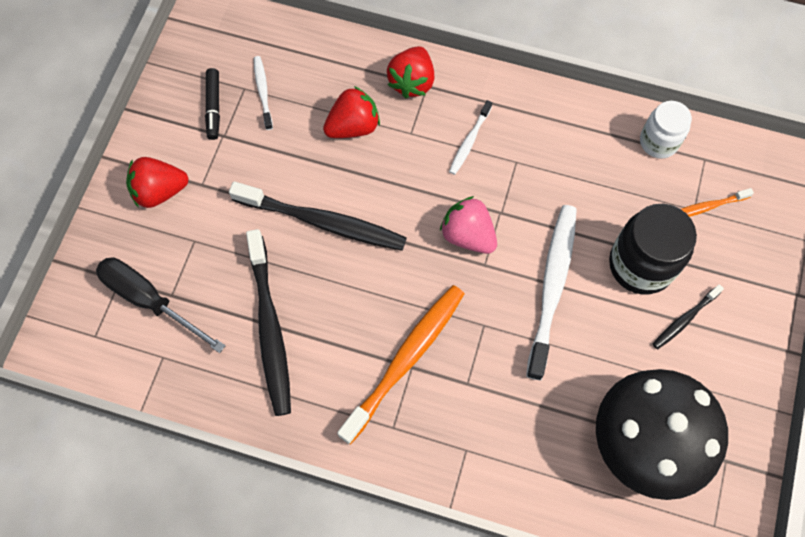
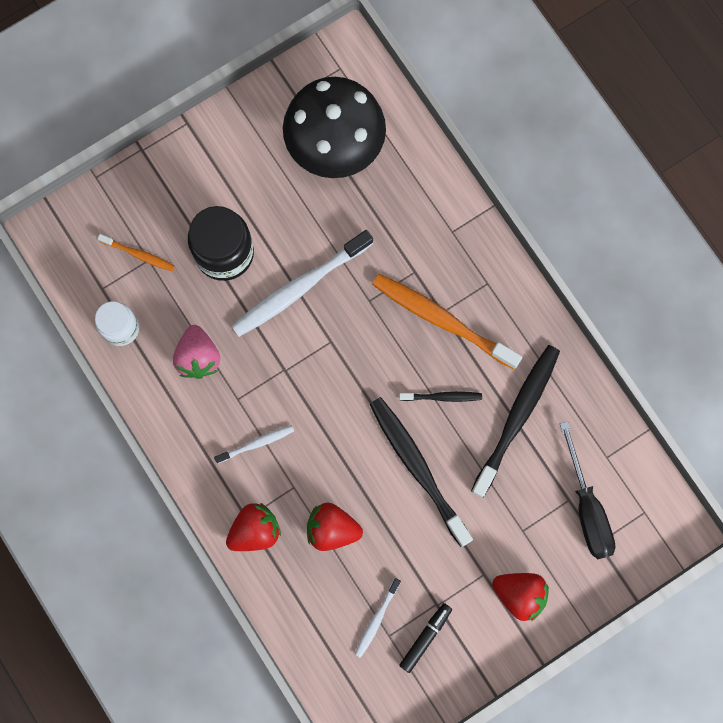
camera: 140 degrees left, 10 degrees up
(406, 360) = (442, 320): orange toothbrush -> orange toothbrush turned 45 degrees clockwise
(468, 235) = (323, 372): pink strawberry -> pink strawberry (198, 357)
(684, 319) = (233, 195): black toothbrush -> black toothbrush (442, 397)

